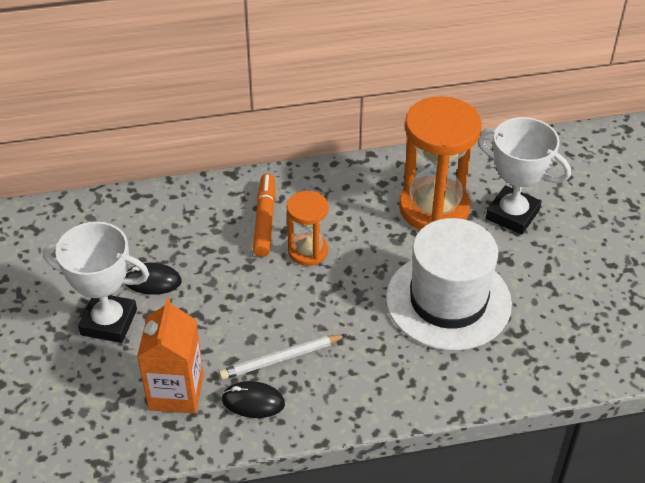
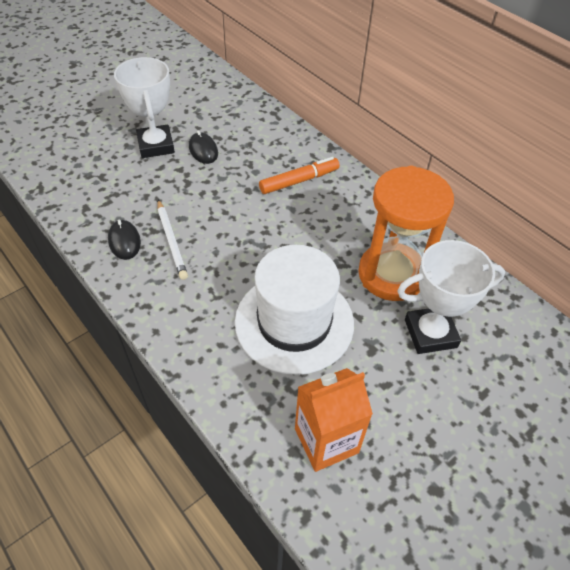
camera: 60 degrees right, 5 degrees up
(176, 392) = (113, 199): orange carton -> orange carton (326, 440)
(281, 359) = (171, 241): white pencil -> white pencil turned 150 degrees counterclockwise
(308, 251) = (286, 215): orange hourglass -> none
(512, 214) = (430, 333): white trophy -> white trophy turned 75 degrees clockwise

